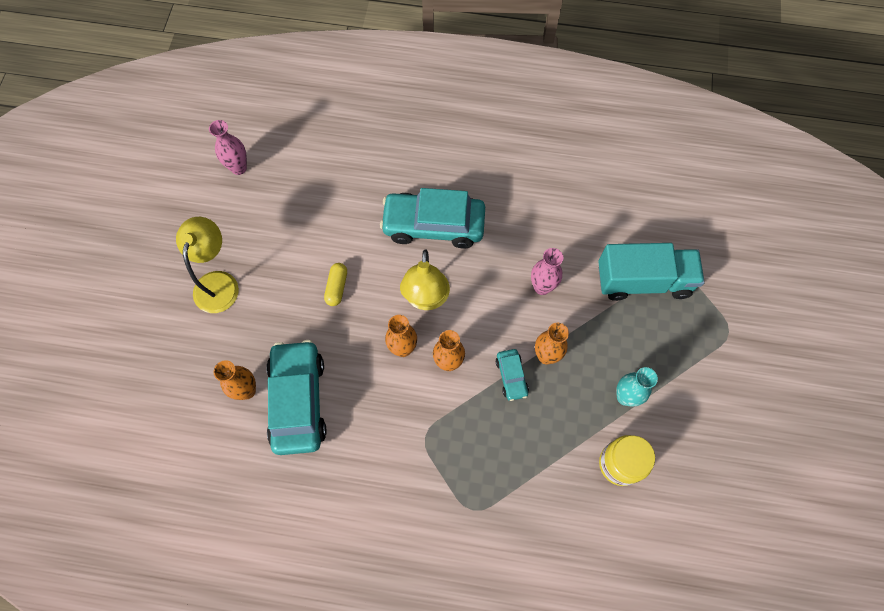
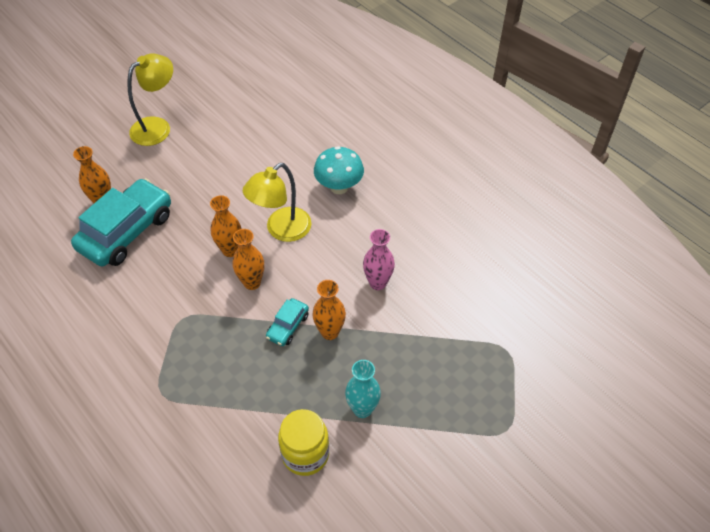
camera: 40 degrees right, 15 degrees down
(239, 168) = (244, 70): pink vase -> none
(337, 287) = (228, 181): yellow capsule -> none
(433, 225) = (339, 187): turquoise car -> turquoise mushroom
(643, 281) = (468, 337): turquoise truck -> none

